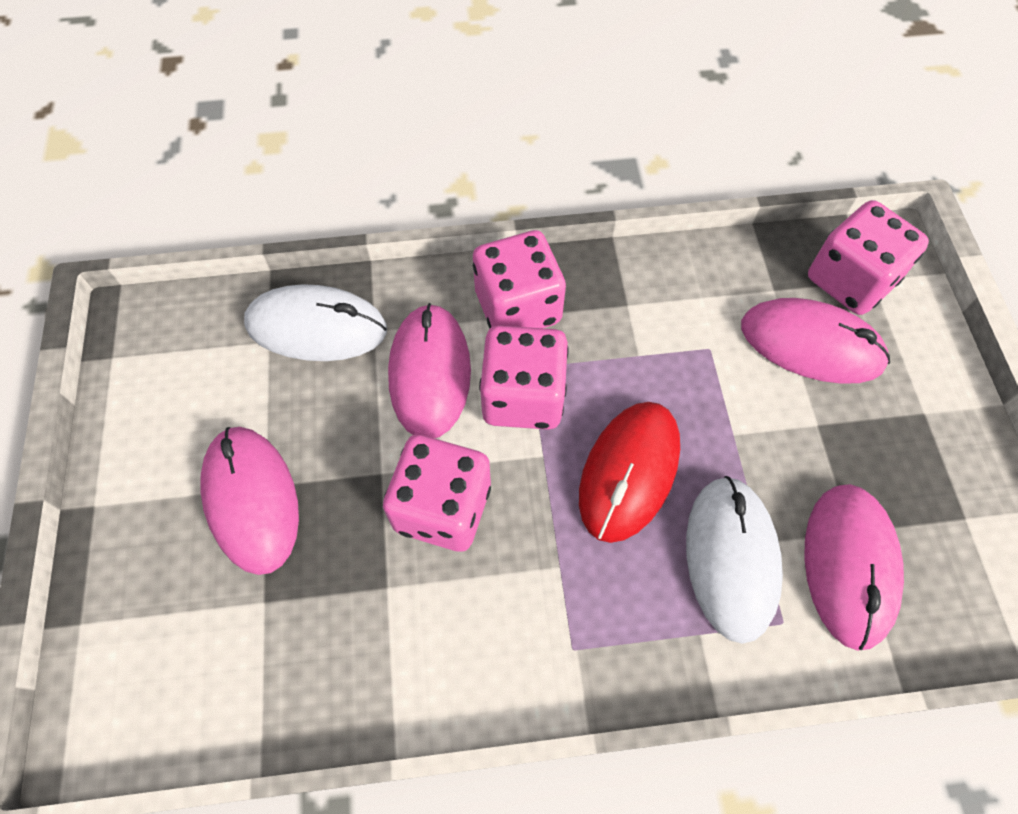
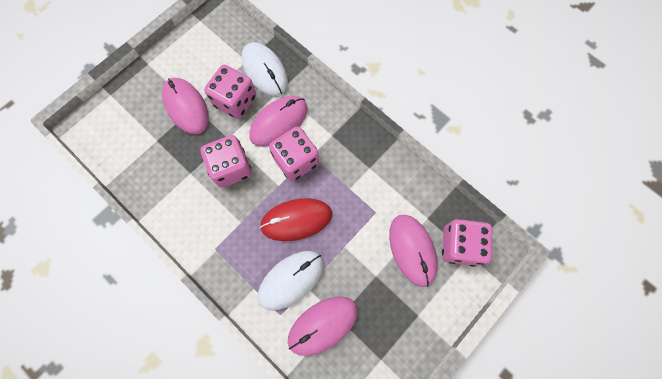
camera: 50 degrees right, 10 degrees up
(251, 500) = (186, 107): pink mouse -> pink mouse turned 60 degrees counterclockwise
(518, 307) = (332, 130): pink dice -> pink dice (235, 101)

